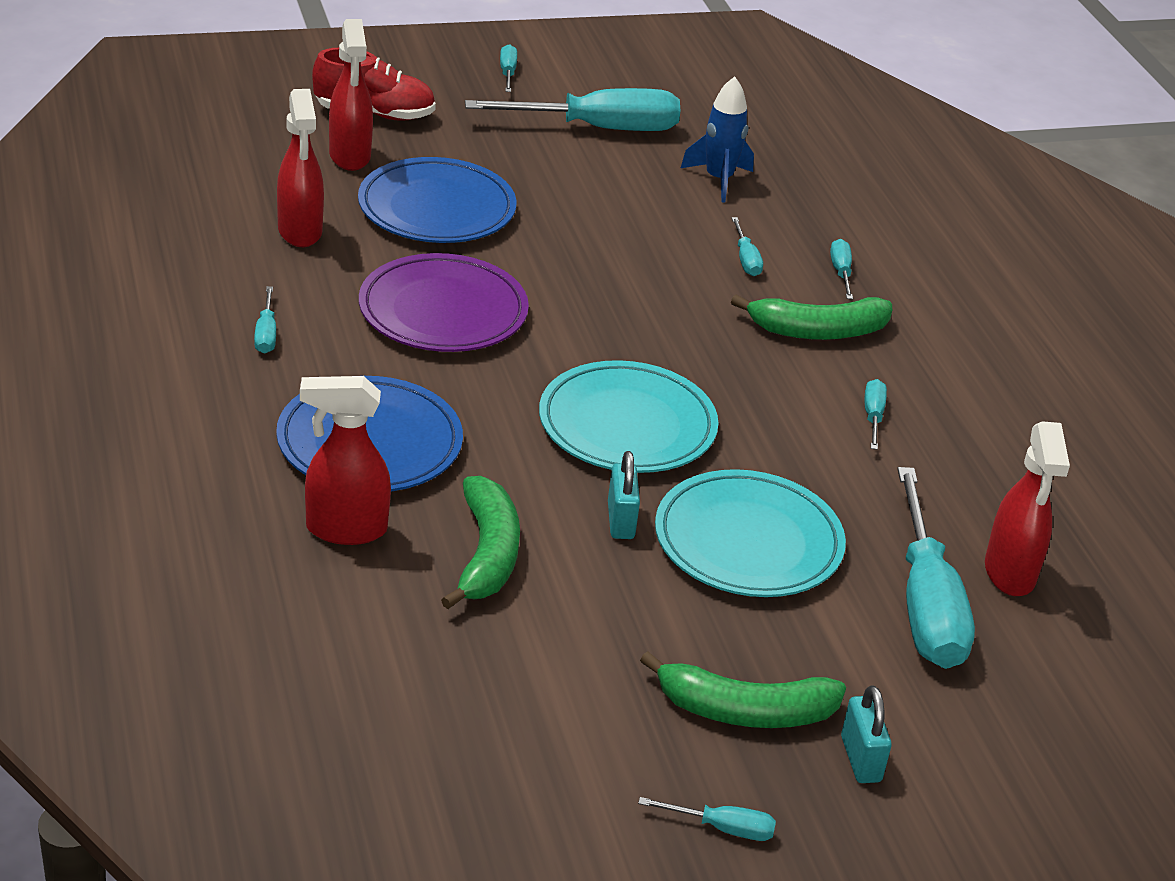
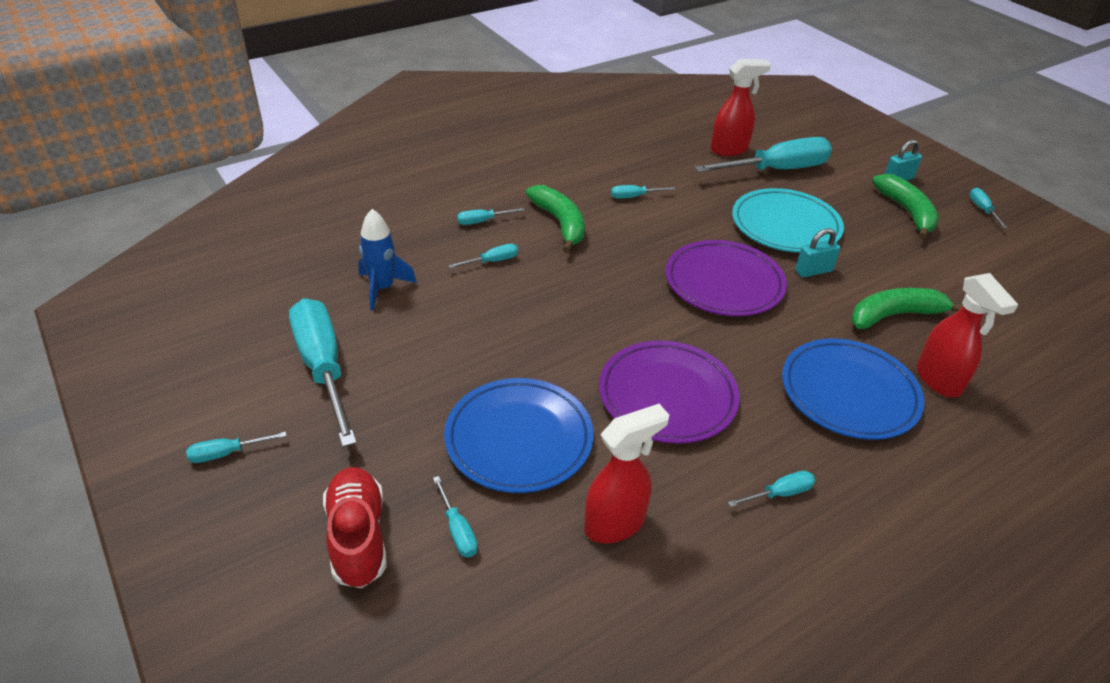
camera: 105 degrees left, 5 degrees up
(350, 157) = (457, 530): red spray bottle -> turquoise screwdriver
(627, 425) = (724, 283): turquoise plate -> purple plate

